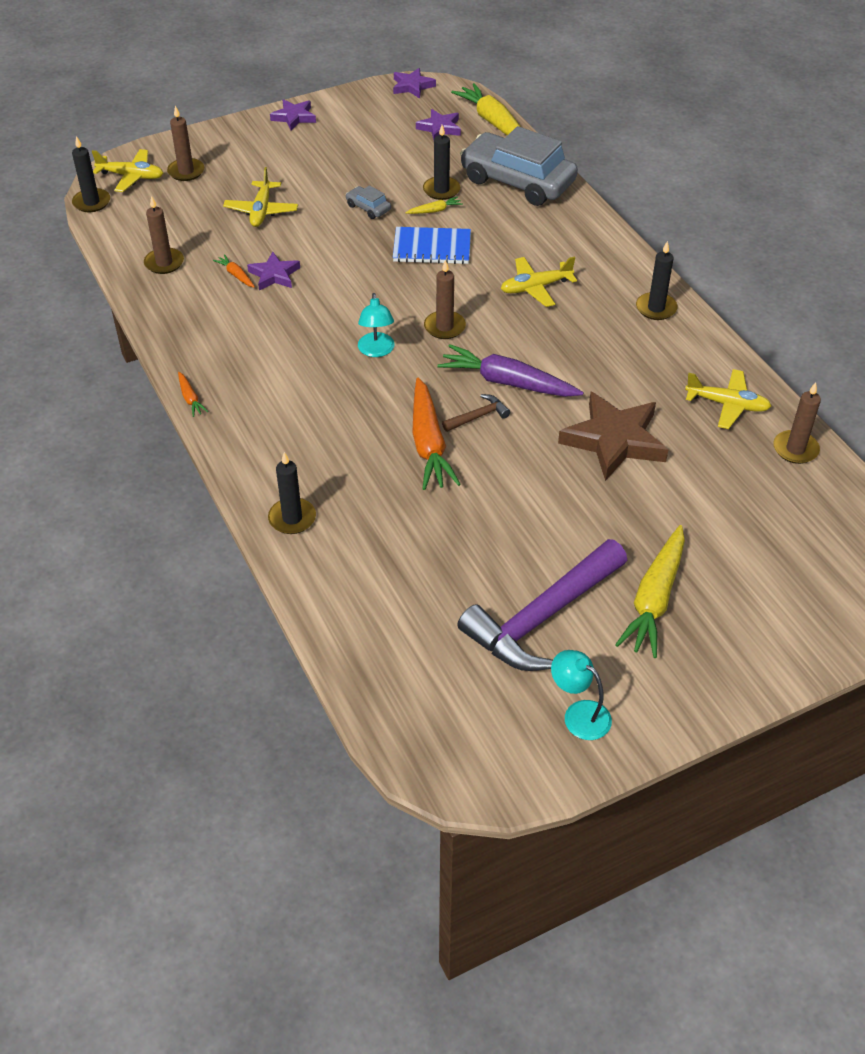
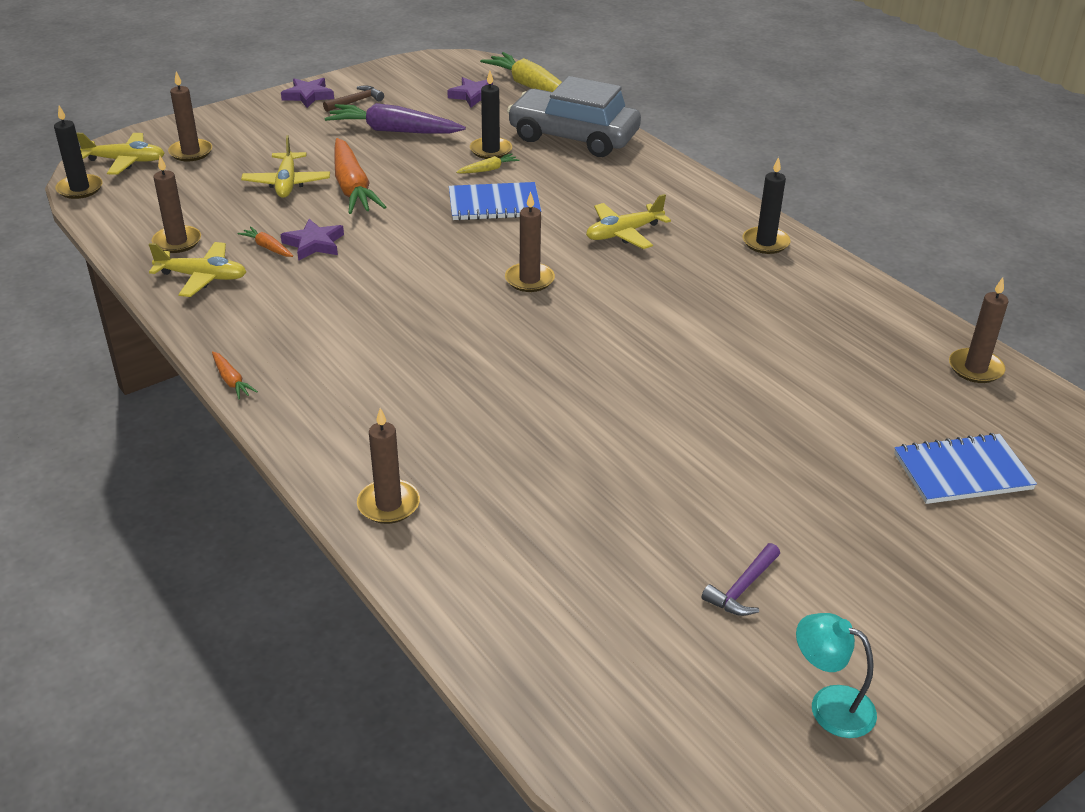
camera: 10 degrees left, 10 degrees down
(292, 518) = (388, 504): black candle -> brown candle
(368, 208) = (411, 172): grey car -> none
(376, 351) = (454, 310): turquoise lamp -> none
(412, 86) = (434, 62): purple star -> none
(429, 444) = (543, 403): orange carrot -> orange carrot (352, 187)
(478, 416) = (595, 368): brown hammer -> brown hammer (356, 101)
(508, 382) = (620, 329): purple carrot -> purple carrot (394, 131)
(542, 617) = (742, 588): purple hammer -> purple hammer, size x0.41
(614, 440) = (764, 378): brown star -> none
(654, 599) = (875, 550): yellow carrot -> none
(727, 404) = (880, 330): yellow plane -> yellow plane (202, 277)
(748, 541) = (962, 472): none -> blue notebook

